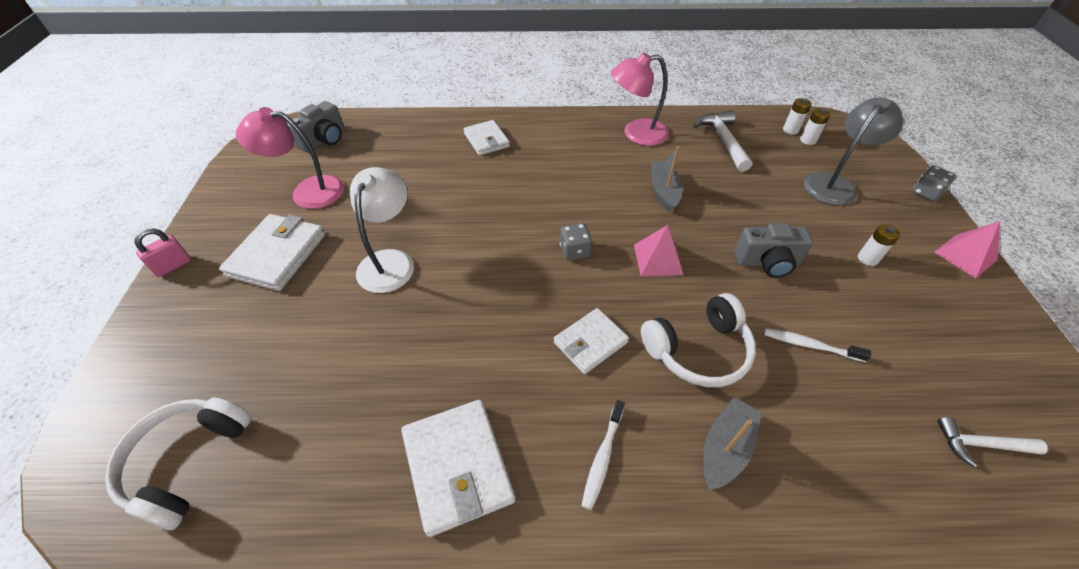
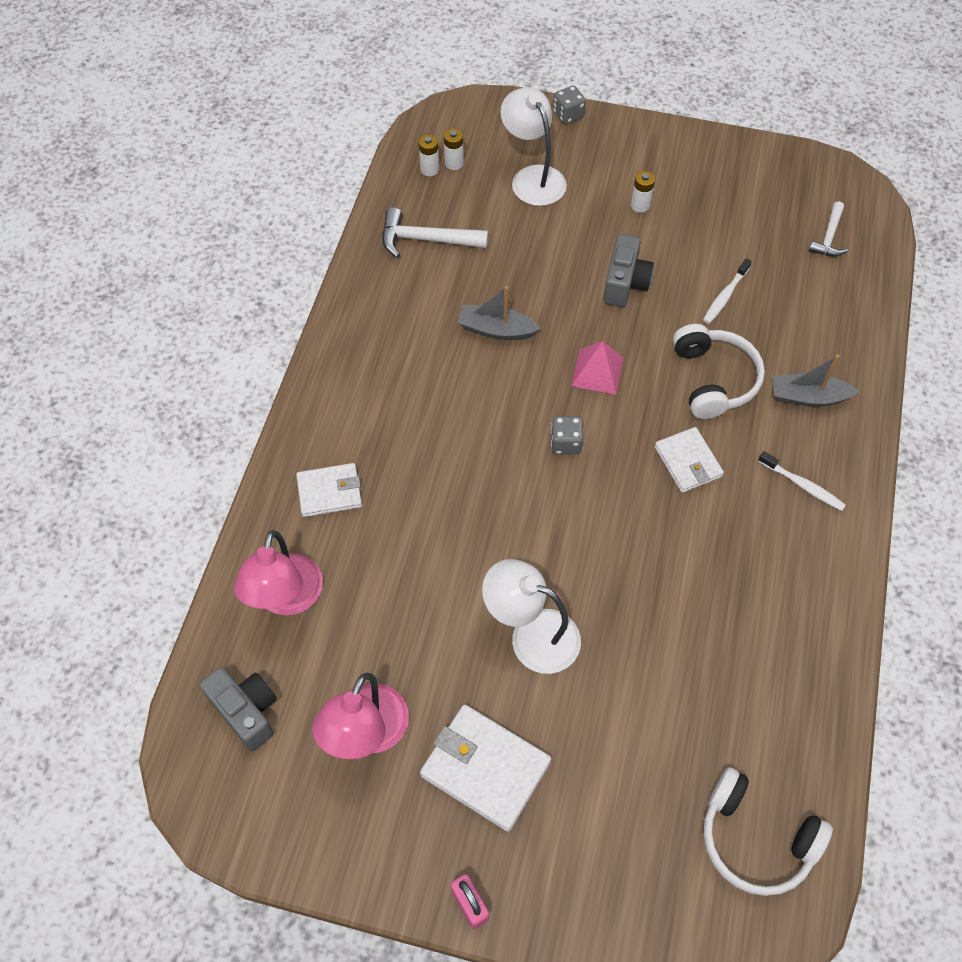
camera: 75 degrees left, 10 degrees up
(458, 467) = (795, 598): white wallet -> none
(636, 134) = (380, 320): pink lamp -> pink lamp (286, 599)
(725, 448) = (808, 397): grey boat -> grey boat turned 45 degrees counterclockwise
(834, 184) = (532, 177): grey lamp -> white lamp
(965, 256) = (654, 135): pink pyramid -> none

